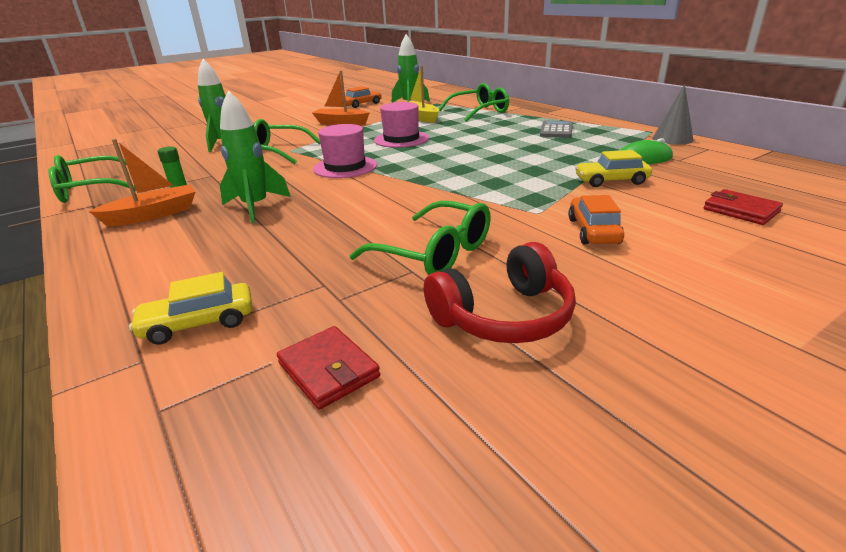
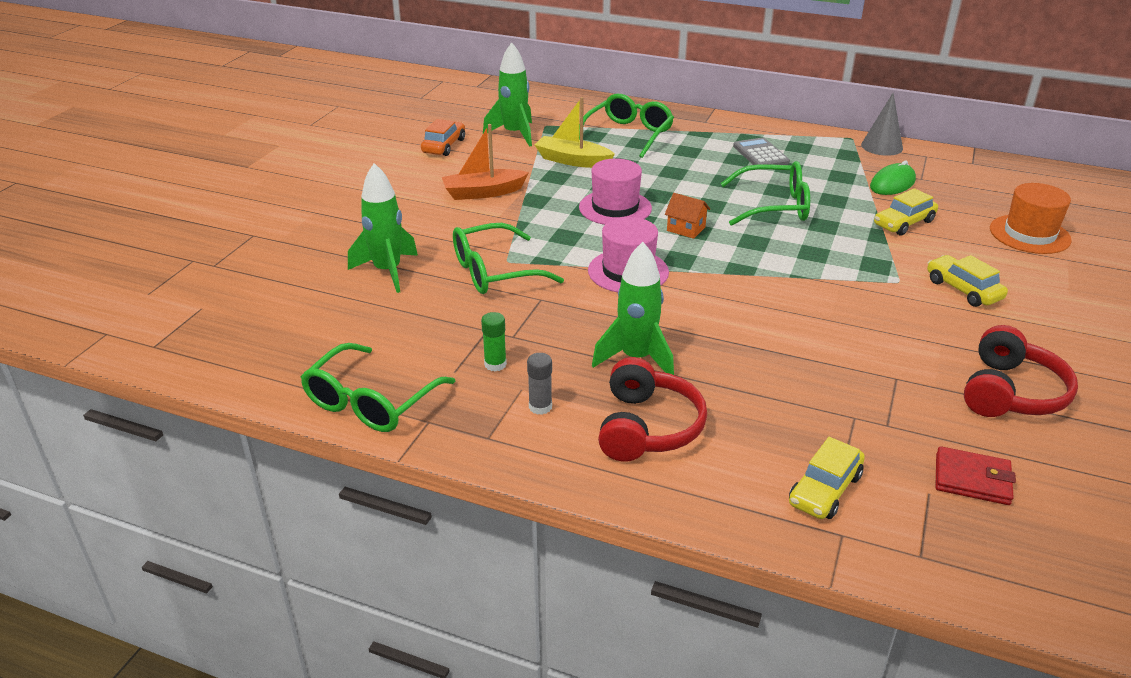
camera: 35 degrees left, 5 degrees up
(153, 215) = (540, 407): orange boat -> grey glue stick
(180, 243) = (647, 427): none -> red headphones
(426, 155) = (686, 229): none -> orange house
(434, 253) = (885, 354): green glasses -> green glasses (773, 206)
(593, 231) = (963, 289): orange car -> yellow car
(740, 210) = (1029, 234): red wallet -> orange hat

